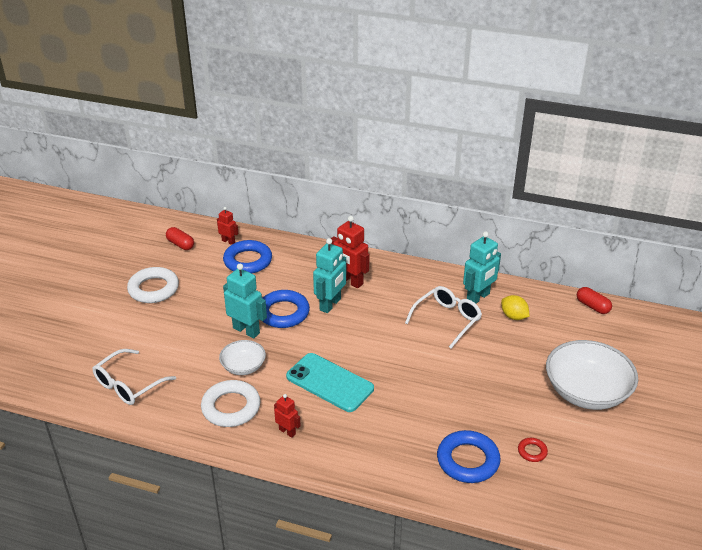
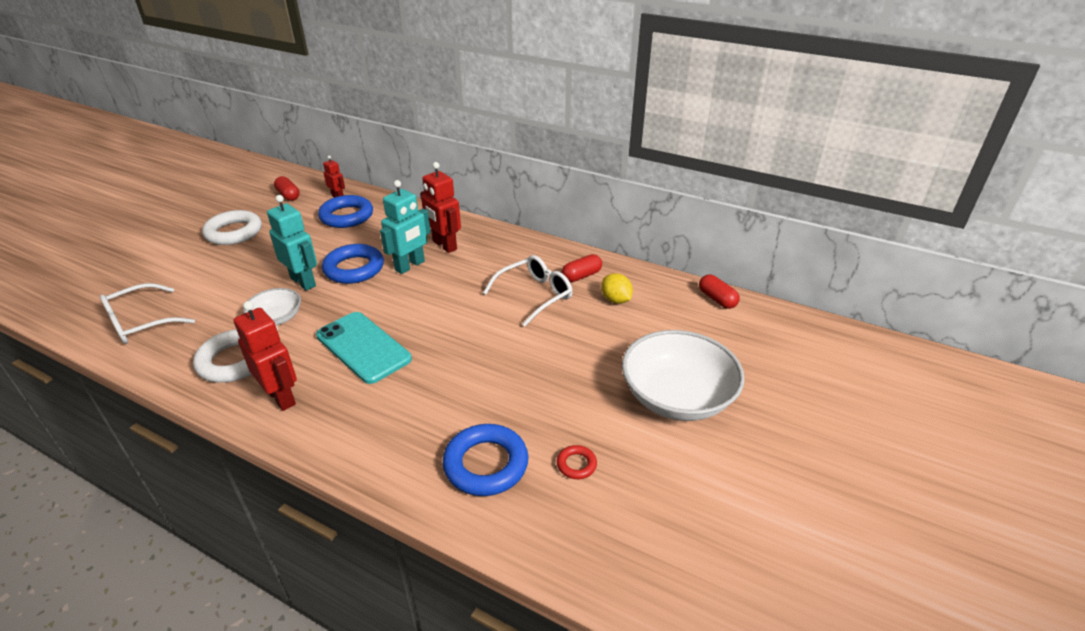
camera: 10 degrees right, 0 degrees up
(287, 431) = (281, 397): red robot -> red robot, size x1.79
(478, 297) = (581, 276): turquoise robot -> red capsule

